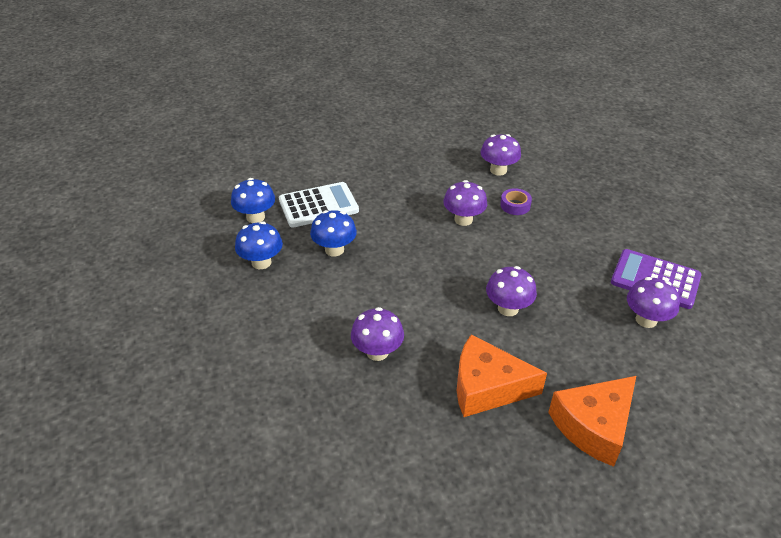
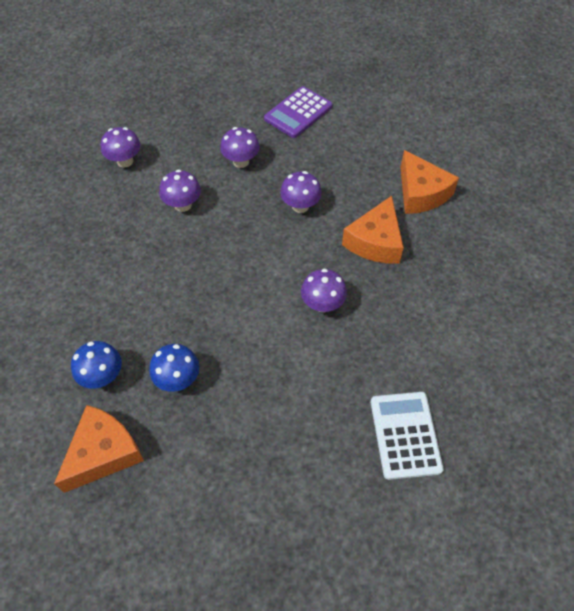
camera: 75 degrees left, 15 degrees up
(184, 236) = (104, 452): none -> orange cheese
(318, 205) = (110, 314): white calculator -> white calculator (405, 435)
(334, 250) = (184, 312): blue mushroom -> none
(515, 205) = (180, 164): purple tape -> none
(646, 320) = (335, 132): purple mushroom -> purple mushroom (241, 161)

